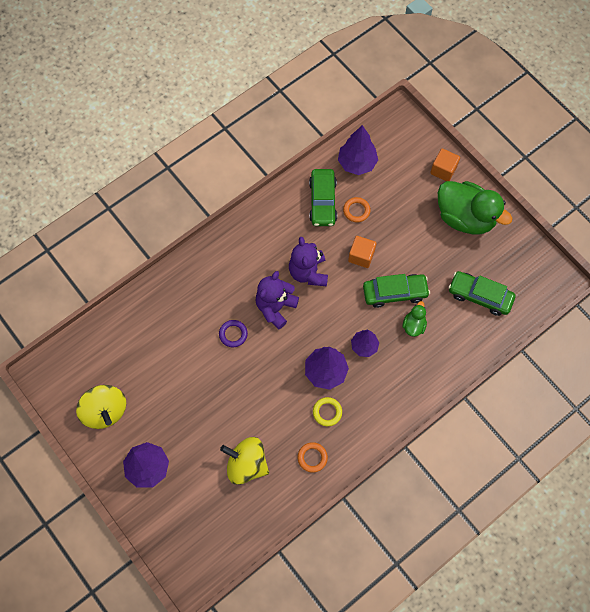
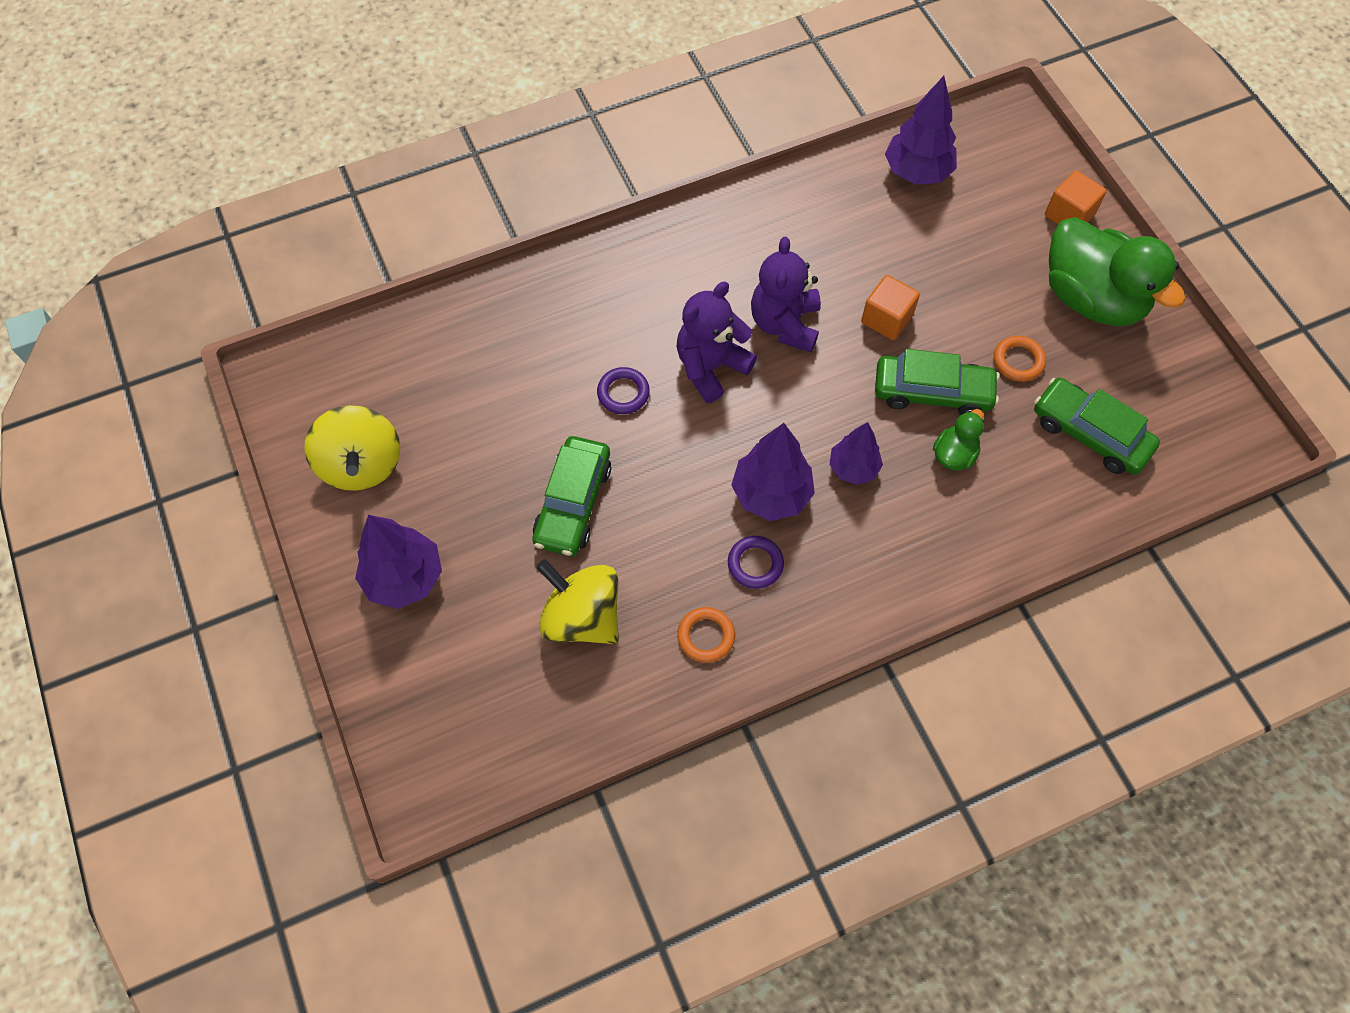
camera: 15 degrees right, 5 degrees down
(322, 201) = (841, 218): green car -> green car (573, 503)
(327, 412) = (755, 564): yellow ring -> purple ring
(356, 211) = (897, 245): orange ring -> orange ring (1018, 361)

